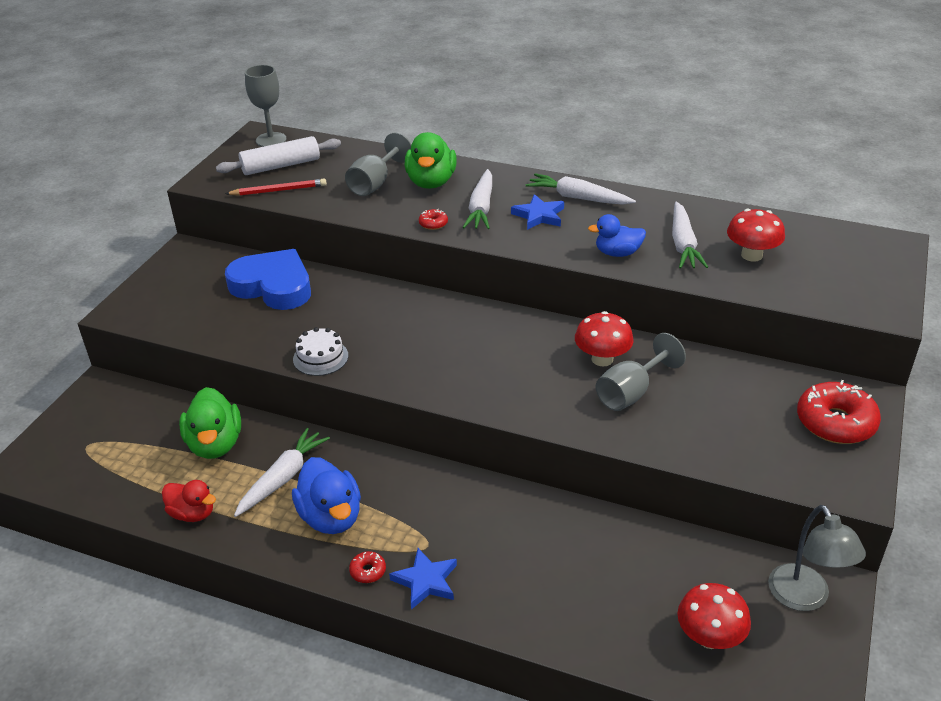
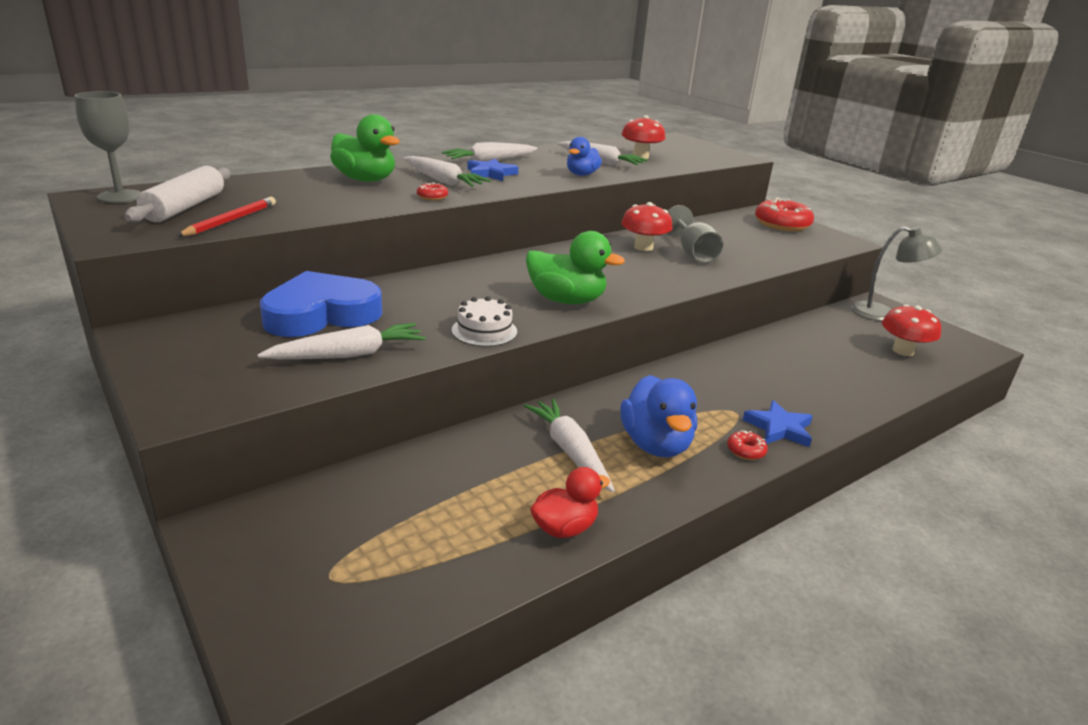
camera: 60 degrees left, 10 degrees down
(215, 444) = (463, 474): green duck -> green duck (566, 300)
(230, 325) = (349, 354): none -> white carrot
(331, 517) = (655, 444): blue duck -> blue duck turned 75 degrees clockwise
(375, 184) = (319, 192): grey goblet -> none

